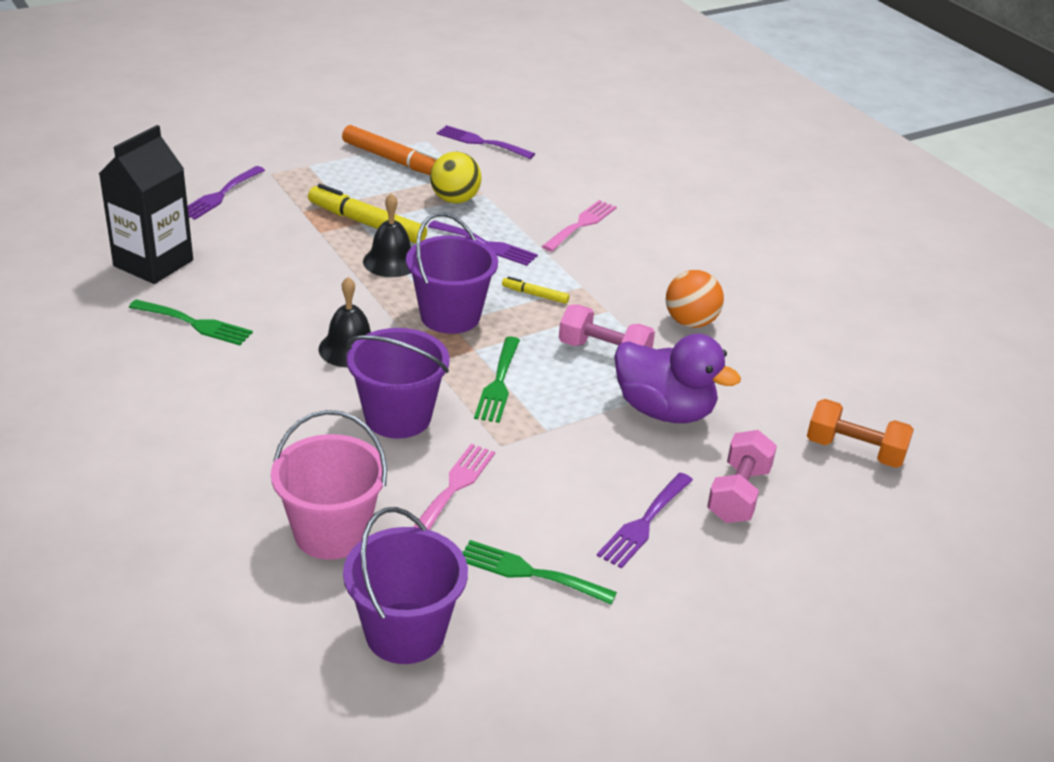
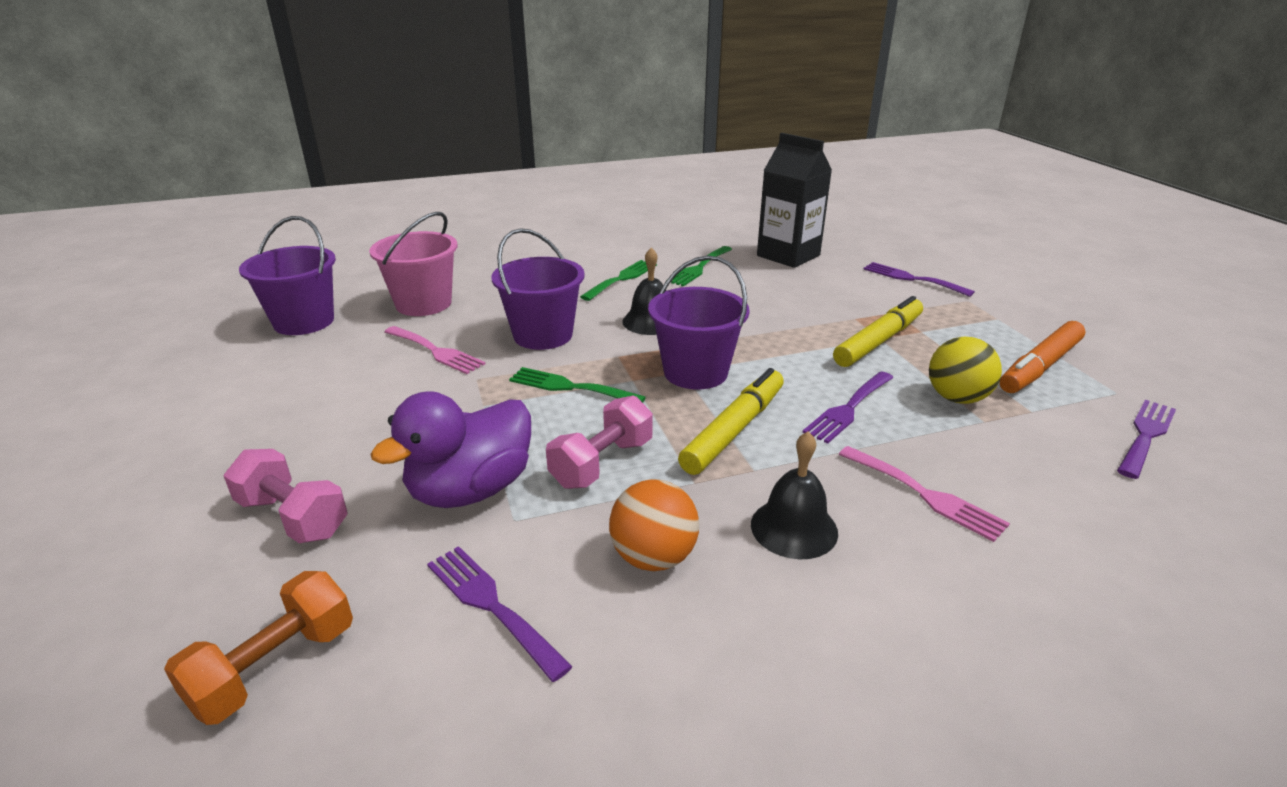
camera: 105 degrees right, 5 degrees down
(391, 261) = (802, 349): black bell -> black bell (794, 528)
(529, 572) = (310, 373): green fork -> green fork (622, 279)
(535, 295) = (734, 430): yellow marker -> yellow marker, size x2.08
(644, 523) = (310, 441): purple fork -> purple fork (491, 605)

